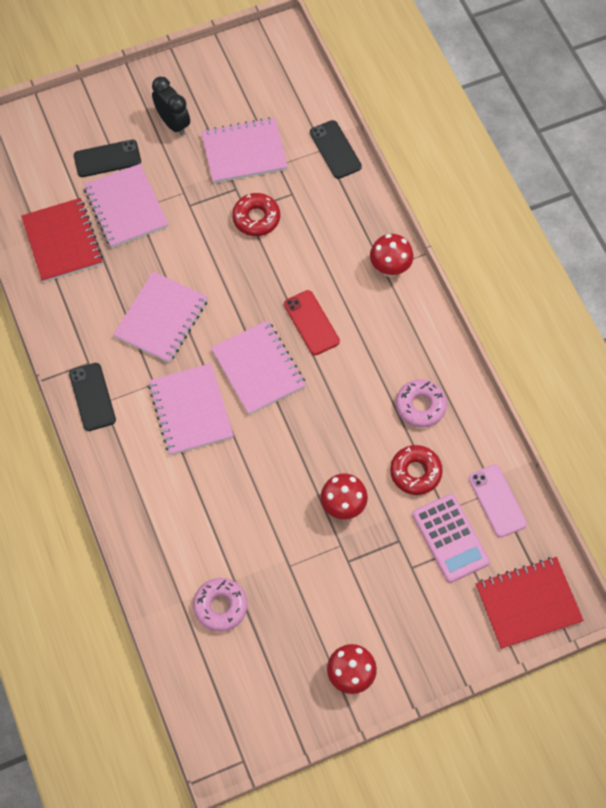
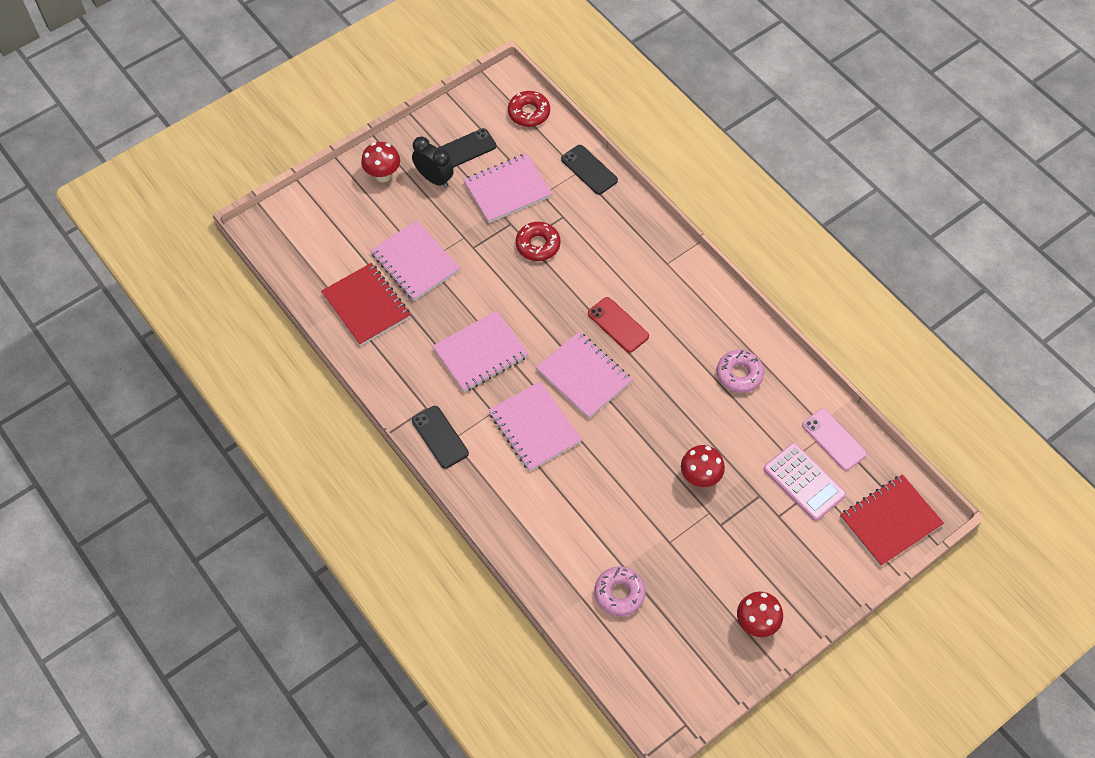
camera: 15 degrees left, 5 degrees down
(107, 159) = (384, 223): black phone -> black phone (465, 149)
(161, 318) = (480, 353): pink notebook -> pink notebook turned 45 degrees clockwise
(390, 268) = (672, 261): red mushroom -> red mushroom (383, 175)
(415, 472) = (754, 432): red donut -> red donut (529, 113)

